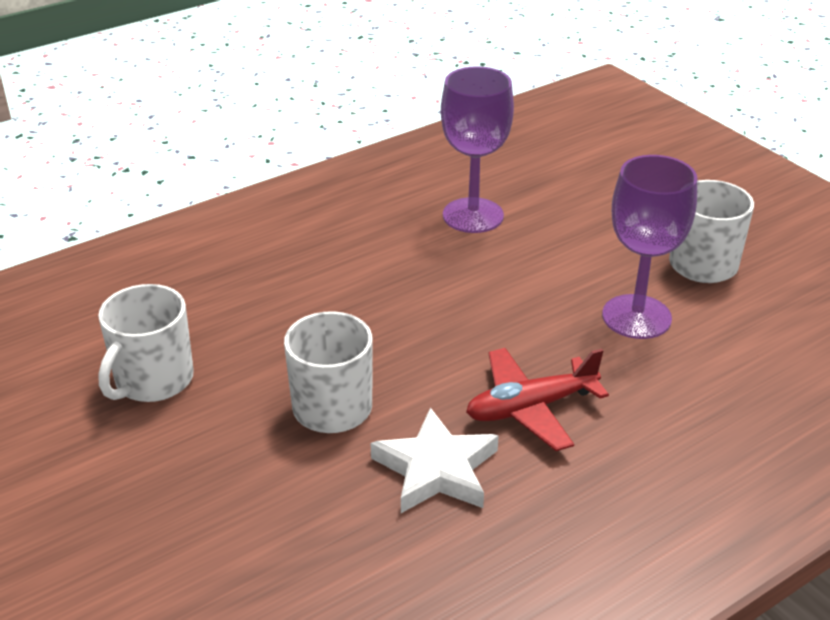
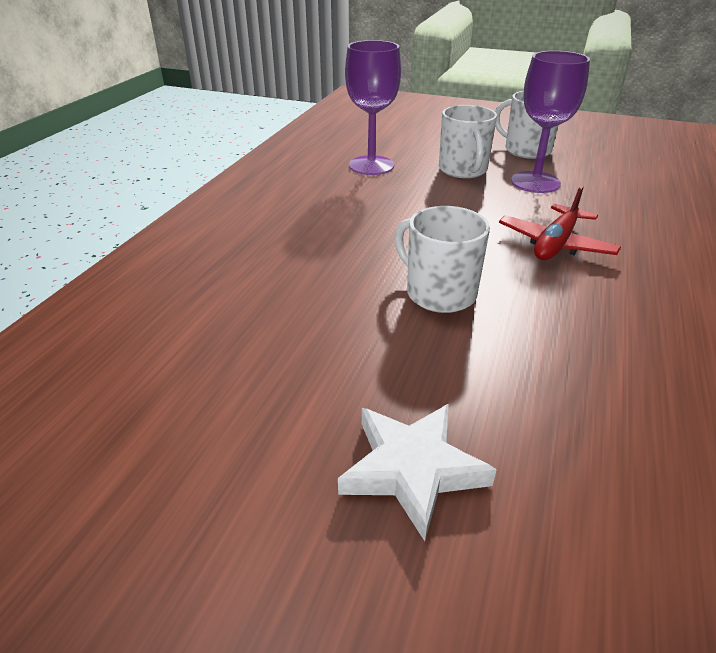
camera: 35 degrees left, 0 degrees up
(152, 380) = (280, 334): white mug -> white mug (463, 170)
(436, 469) = (559, 299): white star -> white star (412, 469)

